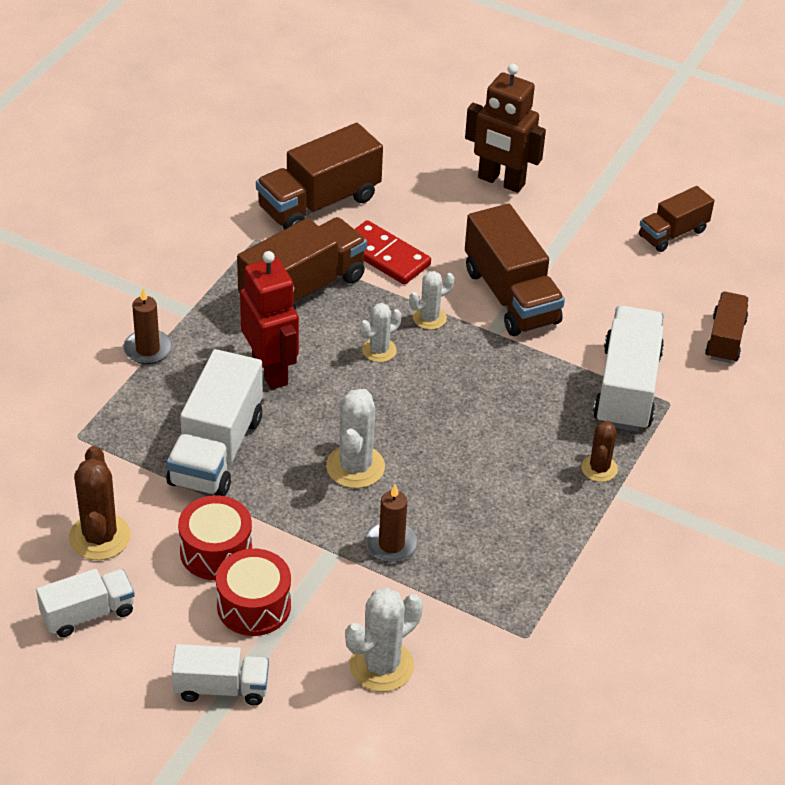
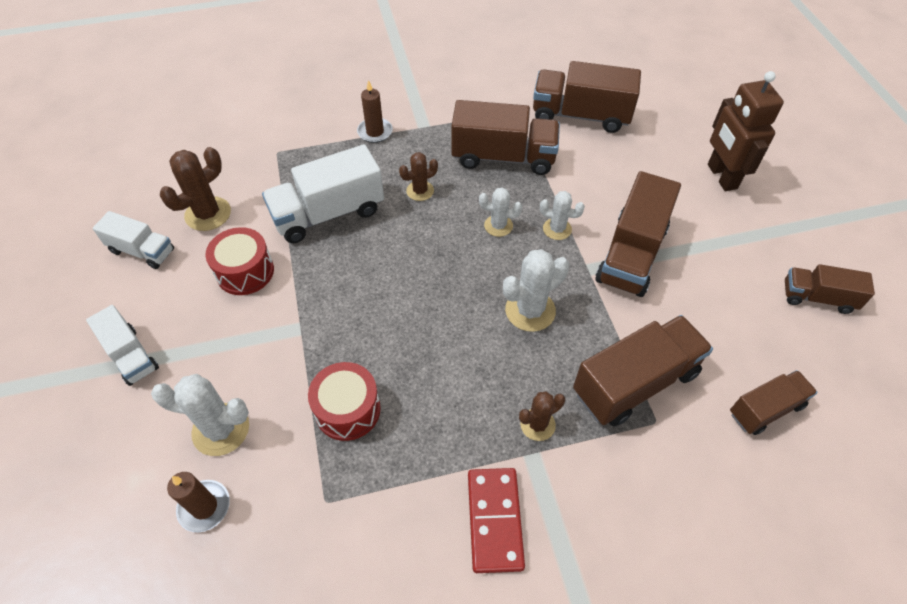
camera: 50 degrees right, 10 degrees up
(254, 606) = (216, 322): red drum -> red drum (348, 410)
(270, 371) = (420, 191): red robot -> brown cactus
(355, 467) = (386, 286): white cactus -> white cactus (530, 310)
(385, 256) = (579, 172): red domino -> red domino (494, 520)
(391, 544) = (337, 354): brown candle -> brown candle (204, 507)
(627, 388) = (635, 383): white truck -> brown truck

